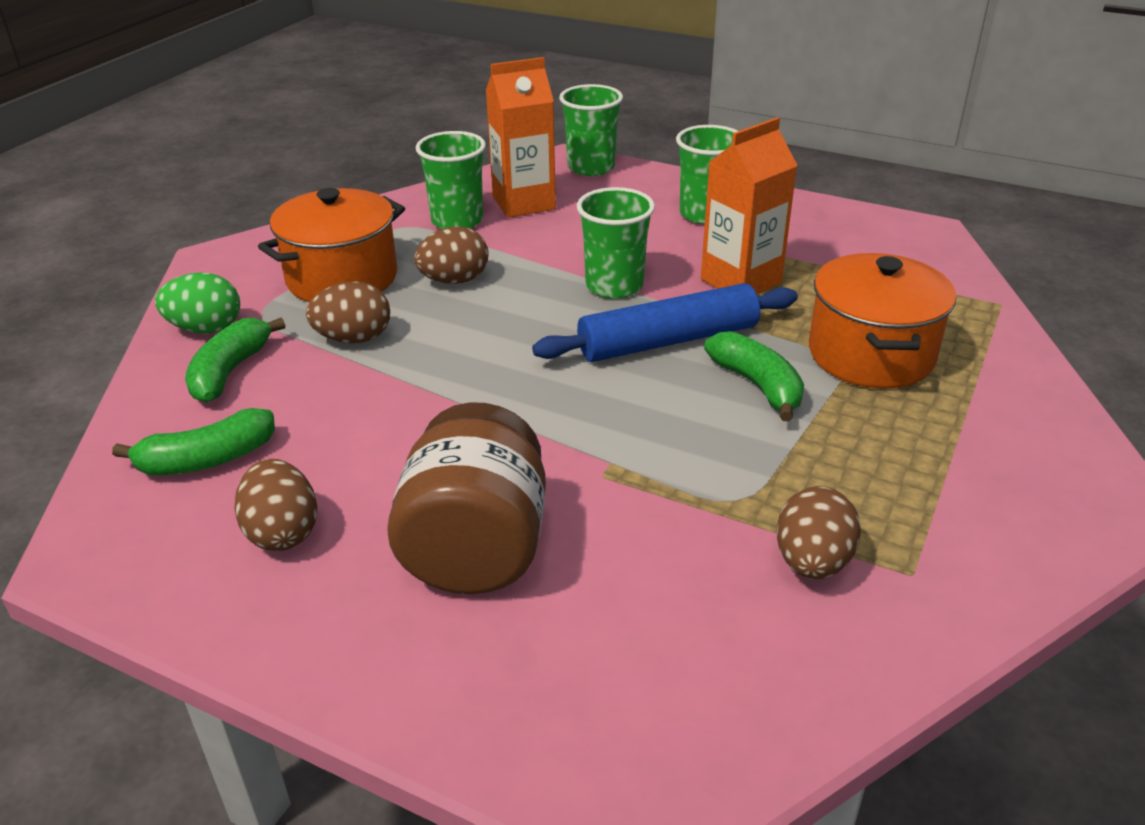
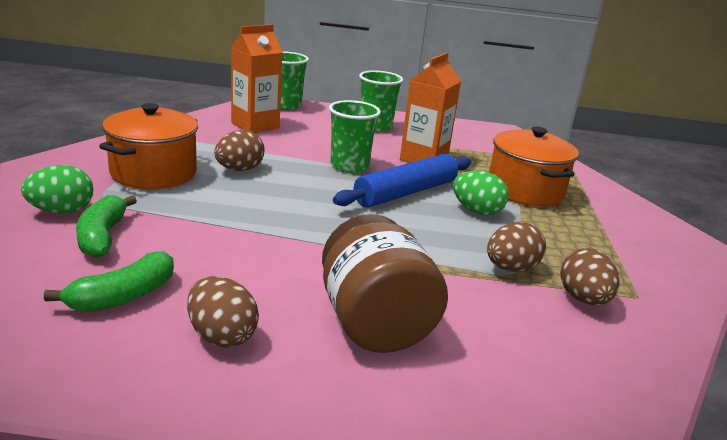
camera: 25 degrees left, 10 degrees down
(354, 338) = (189, 208): brown egg -> brown egg (510, 268)
(457, 221) = (216, 136): green cup -> none
(757, 385) = (477, 211): green banana -> green egg

